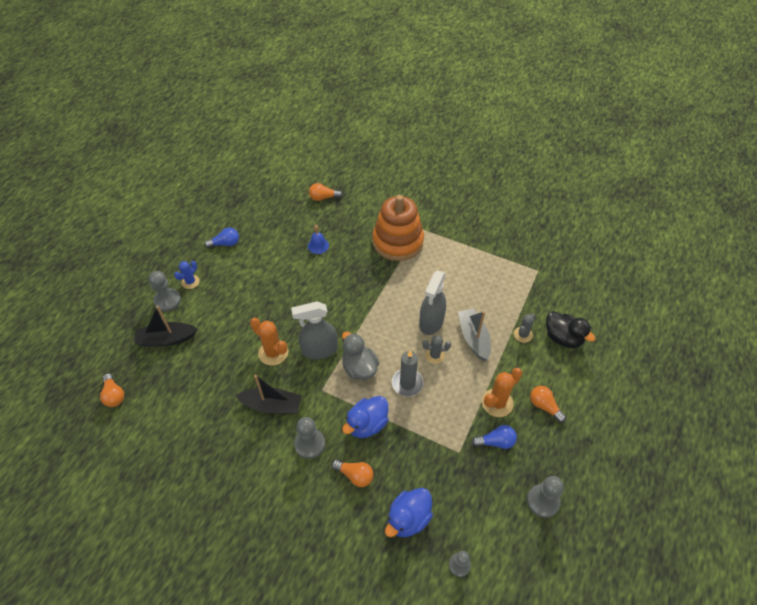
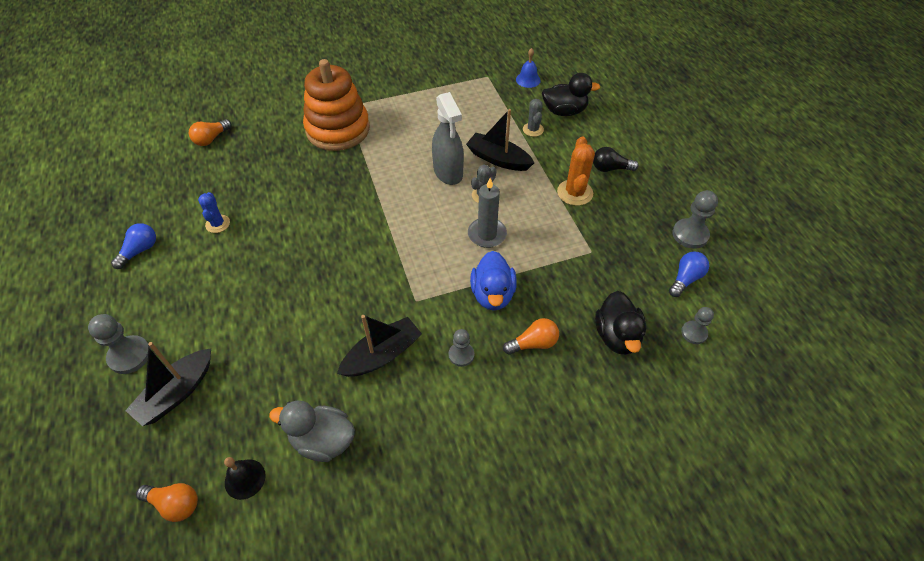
camera: 45 degrees left, 0 degrees up
(149, 411) = (245, 479): none -> black bell
(190, 282) = (138, 316): blue cactus -> blue cactus (218, 224)
(273, 352) = (325, 308): orange cactus -> none
(309, 444) = (461, 355): grey pawn -> grey pawn, size x0.64
(318, 245) = (257, 183): blue bell -> blue bell (528, 80)
(319, 350) = (371, 270): grey spray bottle -> none
(359, 368) = (429, 255): grey duck -> grey duck (322, 440)
(408, 519) = (617, 336): blue duck -> black duck
(473, 338) = (498, 159): grey boat -> black boat
(496, 442) = (608, 221): blue light bulb -> blue light bulb (685, 279)
(544, 406) = (610, 168): orange light bulb -> black light bulb

